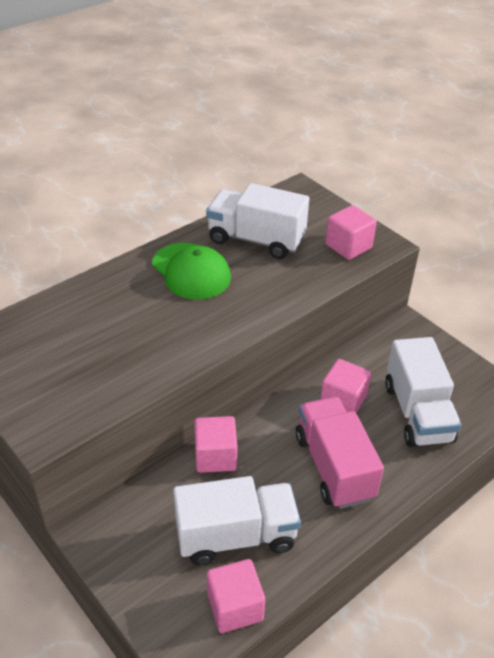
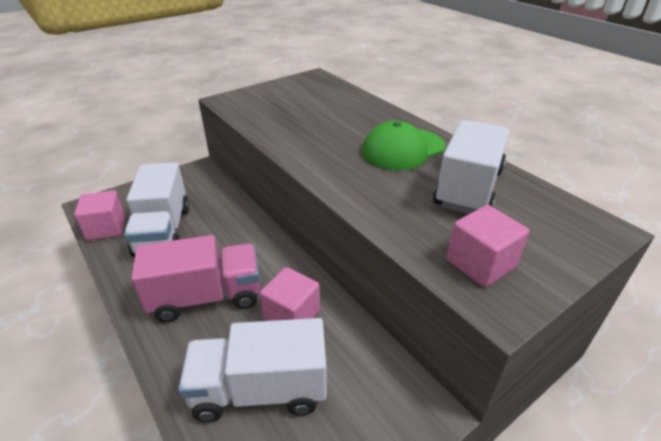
camera: 95 degrees right, 5 degrees down
(215, 456) = (243, 222): pink cube -> none

